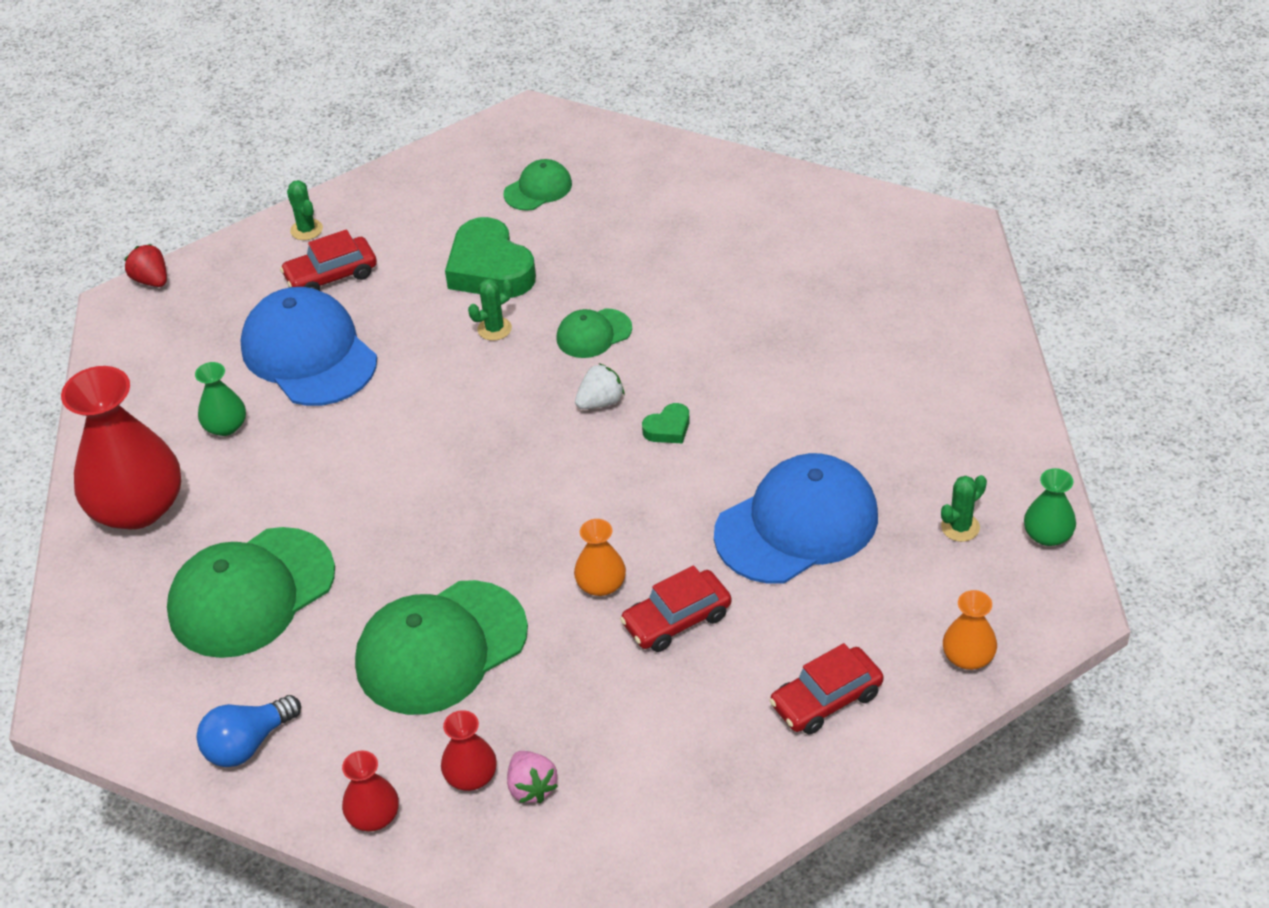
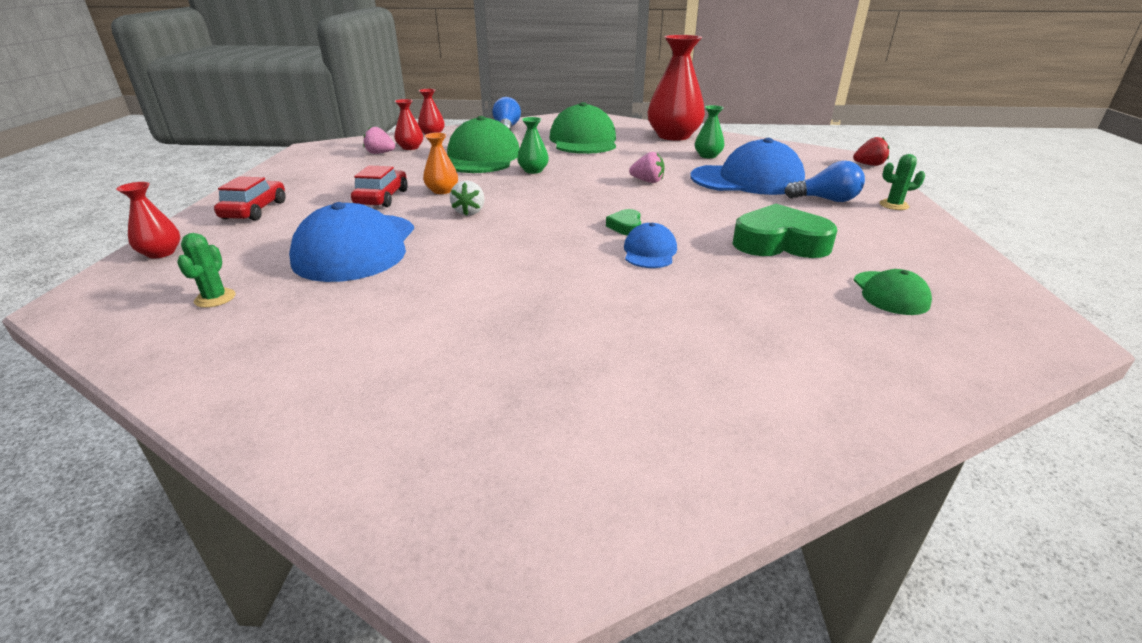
camera: 125 degrees right, 15 degrees down
(331, 276) = (826, 200): red car -> blue light bulb
(392, 429) = (647, 181): none -> pink strawberry
(494, 329) = (703, 225): green cactus -> none
(593, 334) = (649, 252): green cap -> blue cap
(600, 402) = (575, 232): white strawberry -> white strawberry (469, 212)
(668, 428) = (512, 242): green heart -> green heart (625, 226)
(968, 657) = (161, 253): orange vase -> red vase
(1047, 535) = (116, 329): green vase -> green vase (533, 170)

